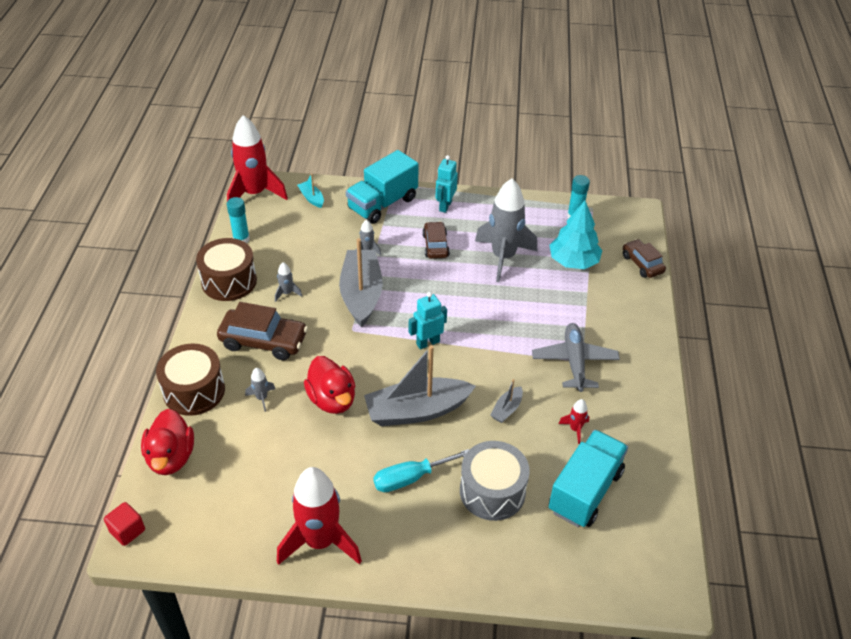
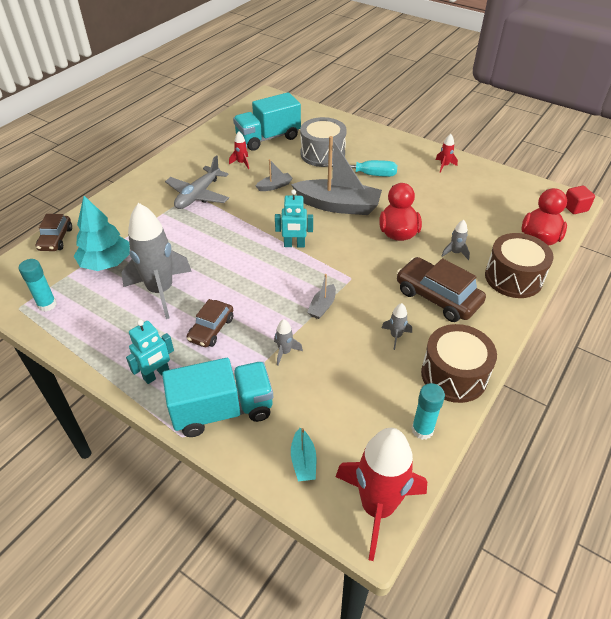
camera: 150 degrees left, 0 degrees up
(320, 541) = (444, 166): red rocket -> red rocket, size x0.42
(361, 294) = (322, 306): grey boat -> grey boat, size x0.45

